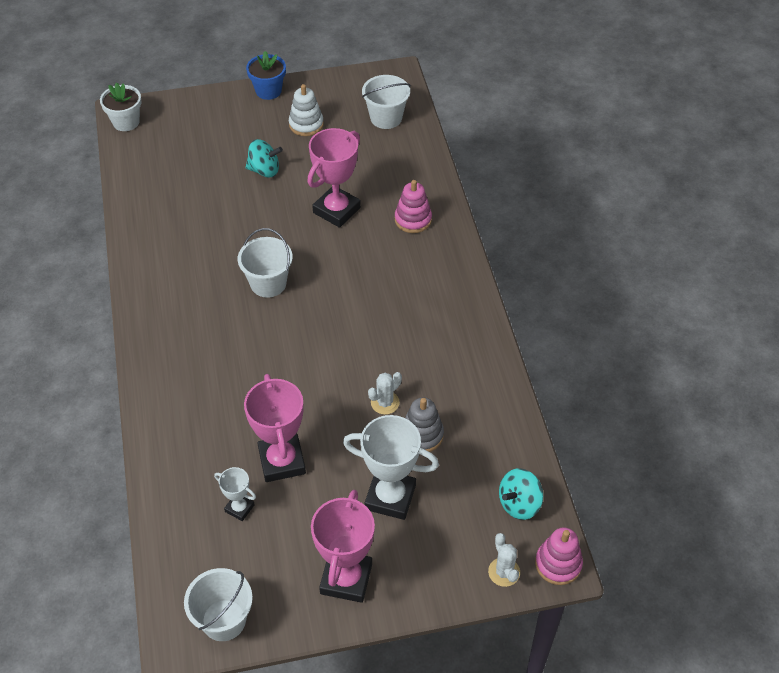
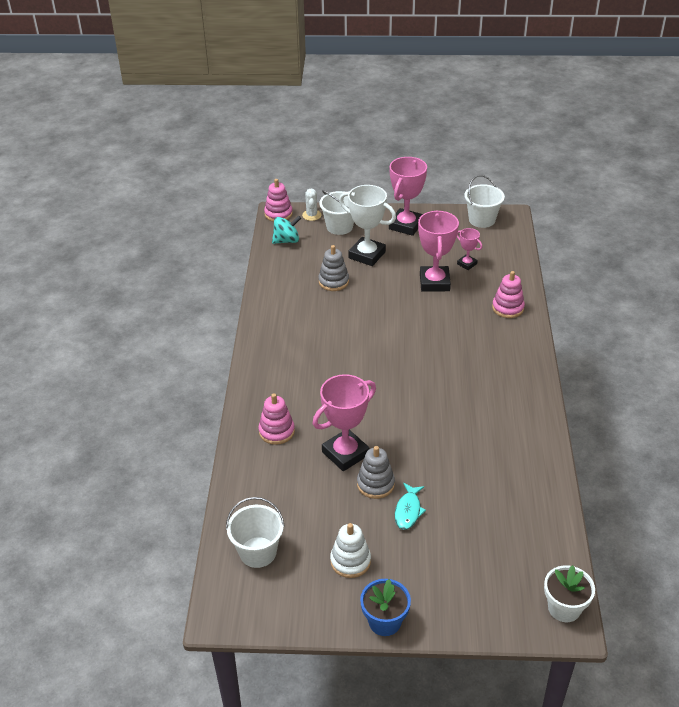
camera: 165 degrees left, 10 degrees down
(177, 434) = (508, 308): none -> pink stacking toy
(239, 508) = (467, 264): white trophy -> pink trophy
(264, 170) = (408, 511): turquoise spinning top -> turquoise fish
(268, 283) = (424, 398): white bucket -> white bucket (339, 227)
(300, 187) = (375, 484): none -> grey stacking toy
(385, 402) = (352, 303): white cactus -> none

